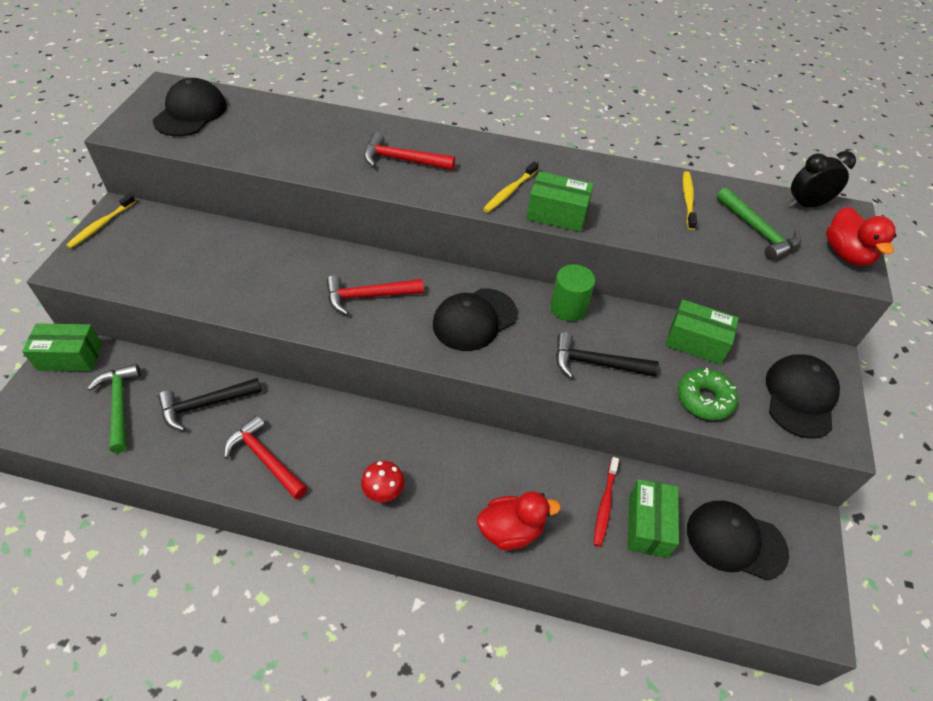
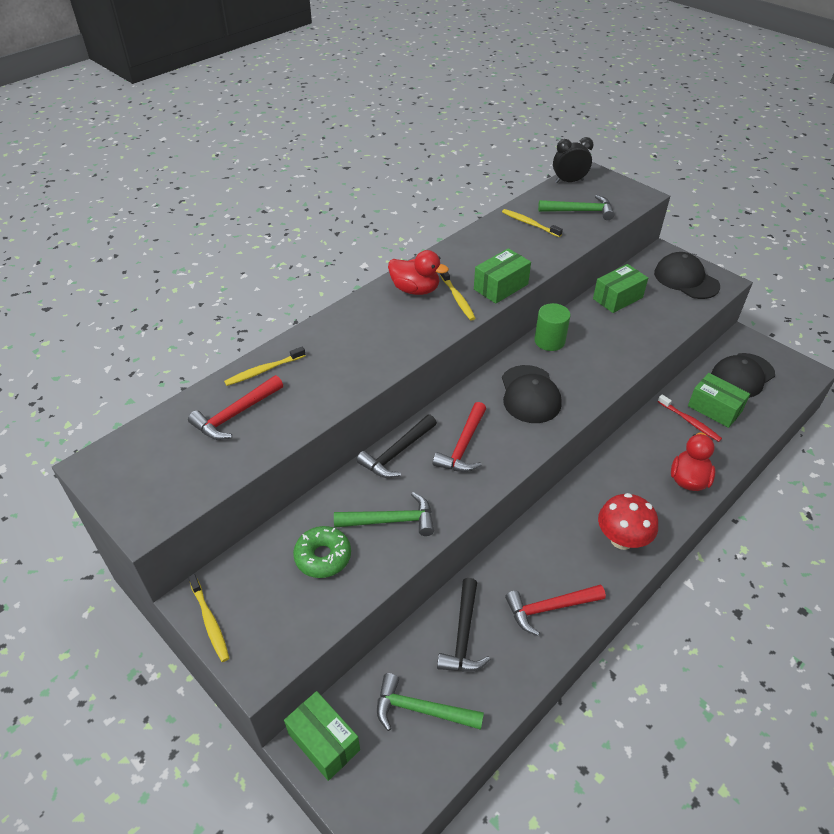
camera: 55 degrees left, 5 degrees down
(70, 357) = (324, 742): green box -> green box turned 75 degrees counterclockwise
(191, 113) = (166, 457): black cap -> none
(250, 283) = (391, 520): none -> green hammer
(317, 119) = (264, 370): none -> yellow toothbrush
(384, 492) = (622, 539): red mushroom -> red mushroom, size x1.57
(402, 160) = (370, 340): red hammer -> red hammer (235, 415)
(596, 363) = (609, 352): black hammer -> black hammer (397, 453)
(704, 399) = (667, 318): green donut -> green donut (323, 557)
(806, 205) = (569, 181): black clock -> black clock turned 60 degrees clockwise
(846, 254) = (622, 190): red duck -> red duck (415, 290)

